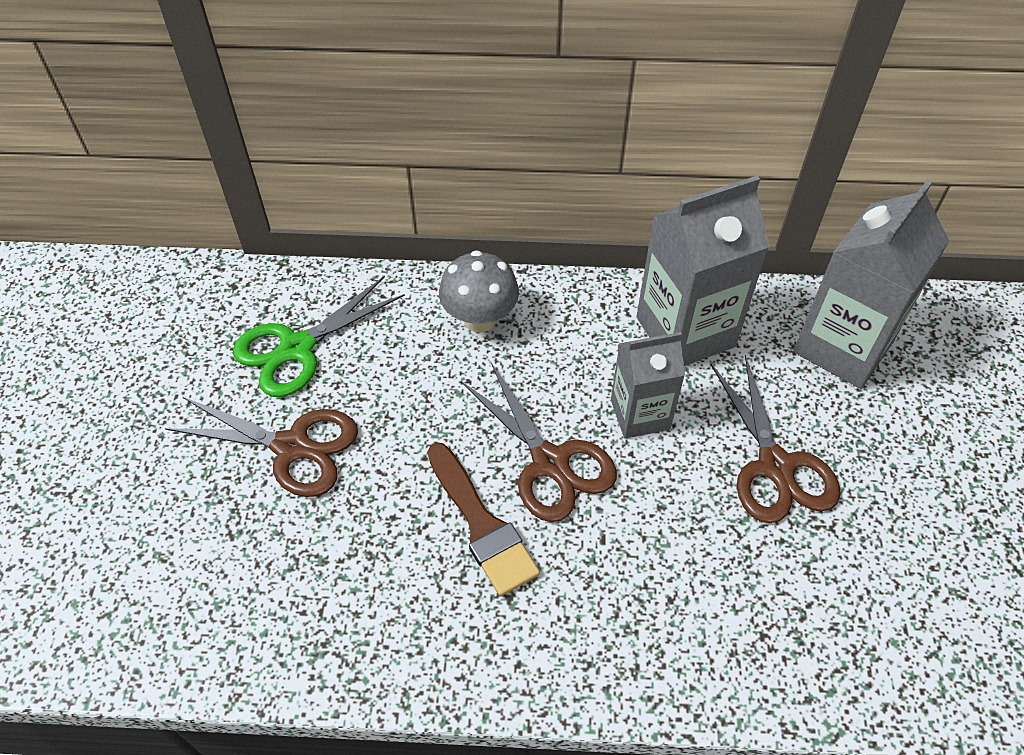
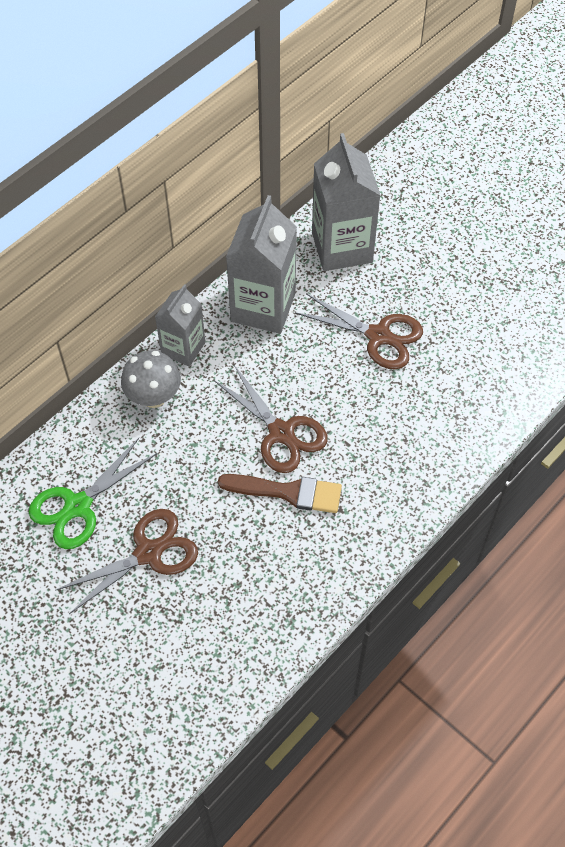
camera: 50 degrees left, 5 degrees up
(296, 348) = (77, 506): green scissors -> green scissors turned 45 degrees clockwise
(550, 463) = (281, 433): brown scissors -> brown scissors turned 45 degrees clockwise
(640, 414) = (292, 369): grey carton -> grey carton (183, 348)

